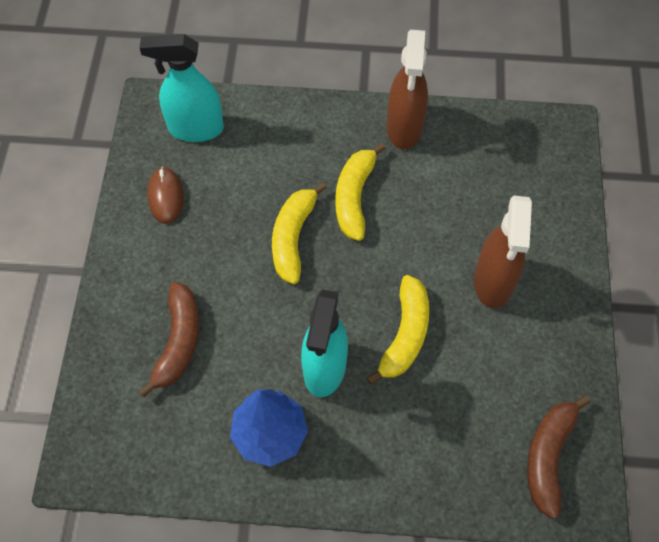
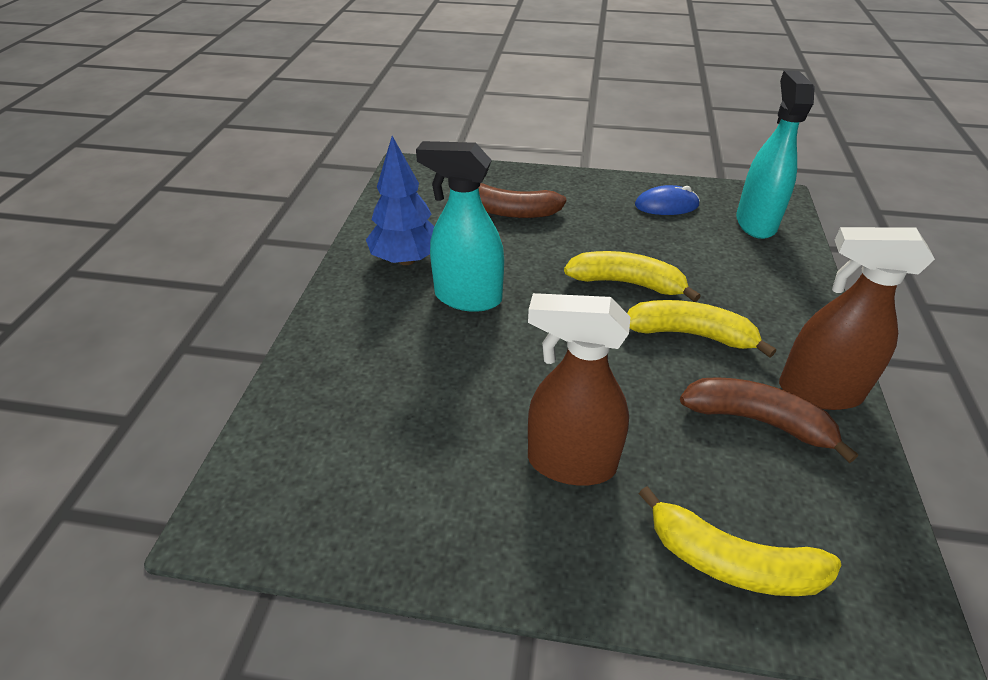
camera: 95 degrees right, 20 degrees down
(165, 196) = (666, 205): brown mouse -> blue mouse
(405, 334) = (499, 363): yellow banana -> yellow banana (732, 562)
(548, 456) = (304, 488): brown banana -> brown banana (757, 420)

